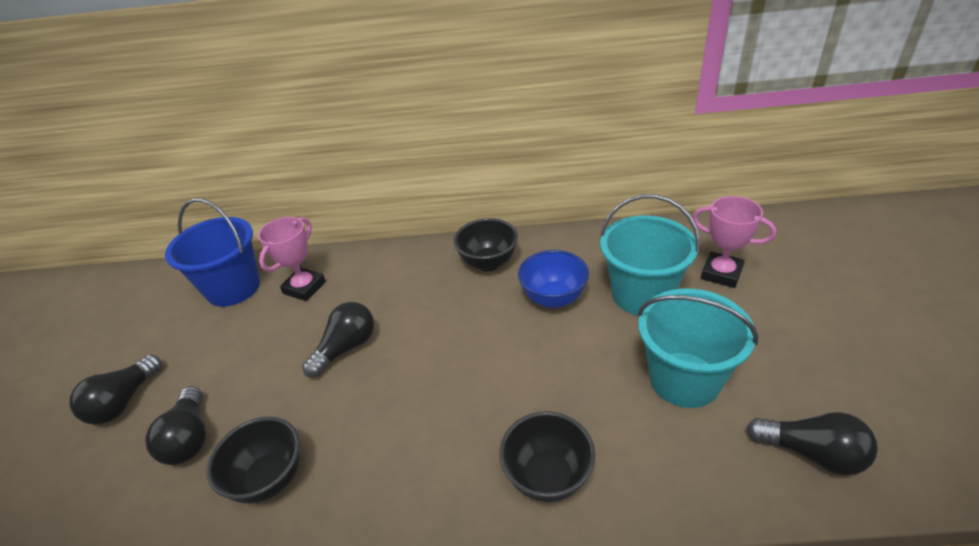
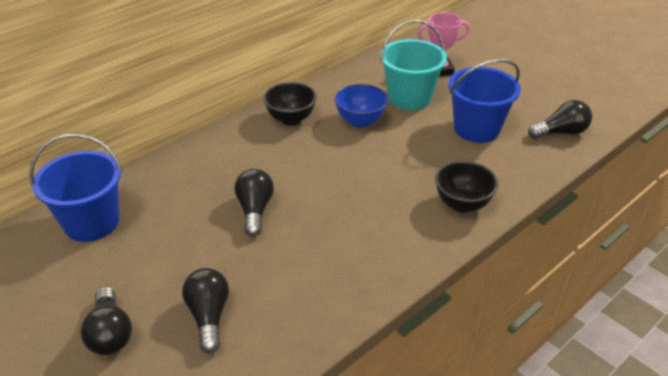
camera: 45 degrees left, 0 degrees up
(189, 438) = (209, 316): black light bulb -> black light bulb turned 135 degrees counterclockwise
(269, 479) = (304, 298): black bowl -> none
(304, 288) = (162, 193): pink trophy -> none
(684, 379) = (476, 129): turquoise bucket -> blue bucket

